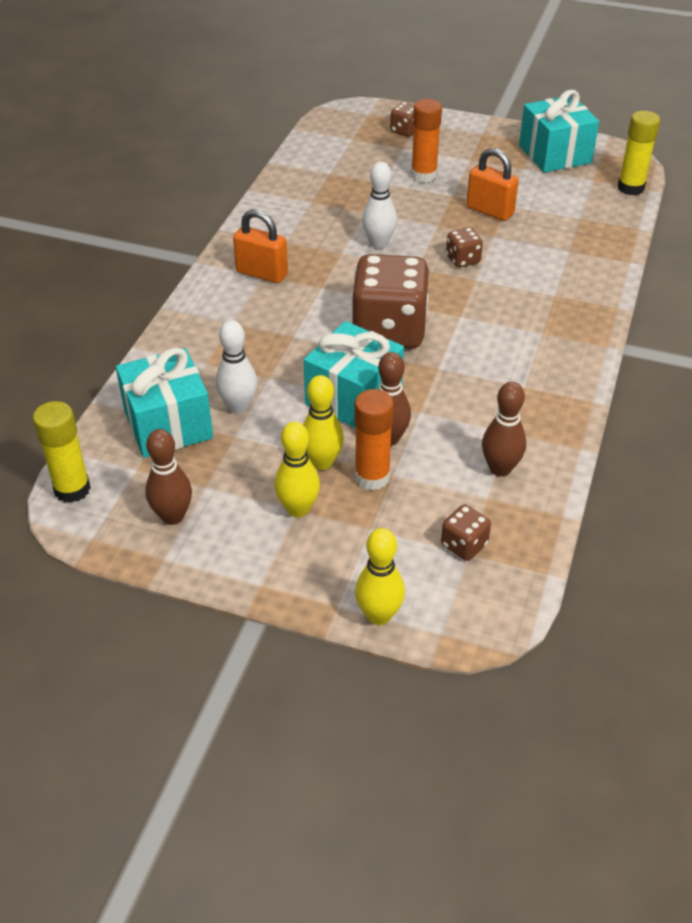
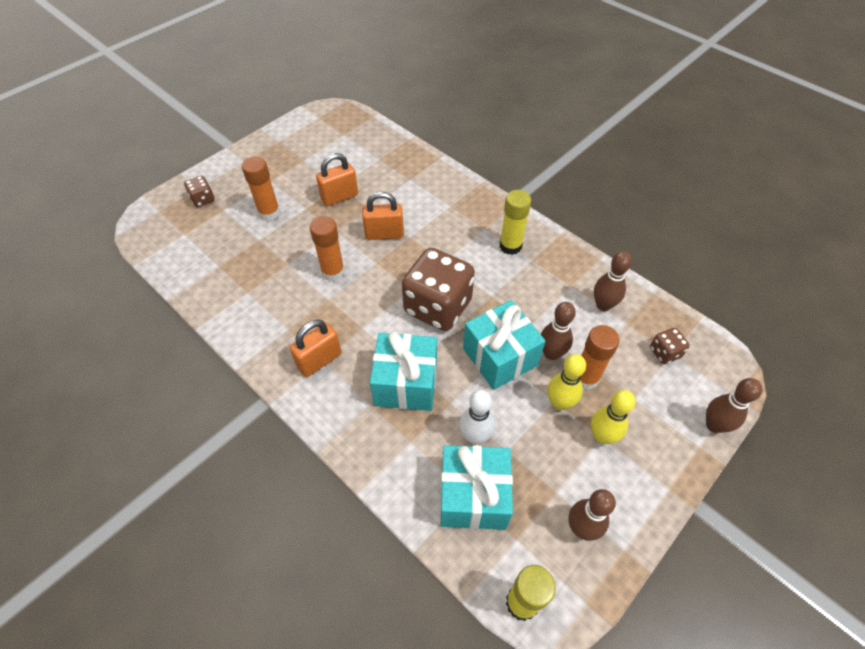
camera: 65 degrees left, 10 degrees up
(378, 243) = (333, 272): white bowling pin -> orange glue stick
(379, 615) = (714, 425): yellow bowling pin -> brown bowling pin
(463, 260) = (384, 234): brown dice -> orange padlock
(555, 154) = (301, 138): turquoise gift -> turquoise gift (406, 383)
(630, 188) = (366, 123): yellow glue stick -> yellow glue stick (510, 246)

